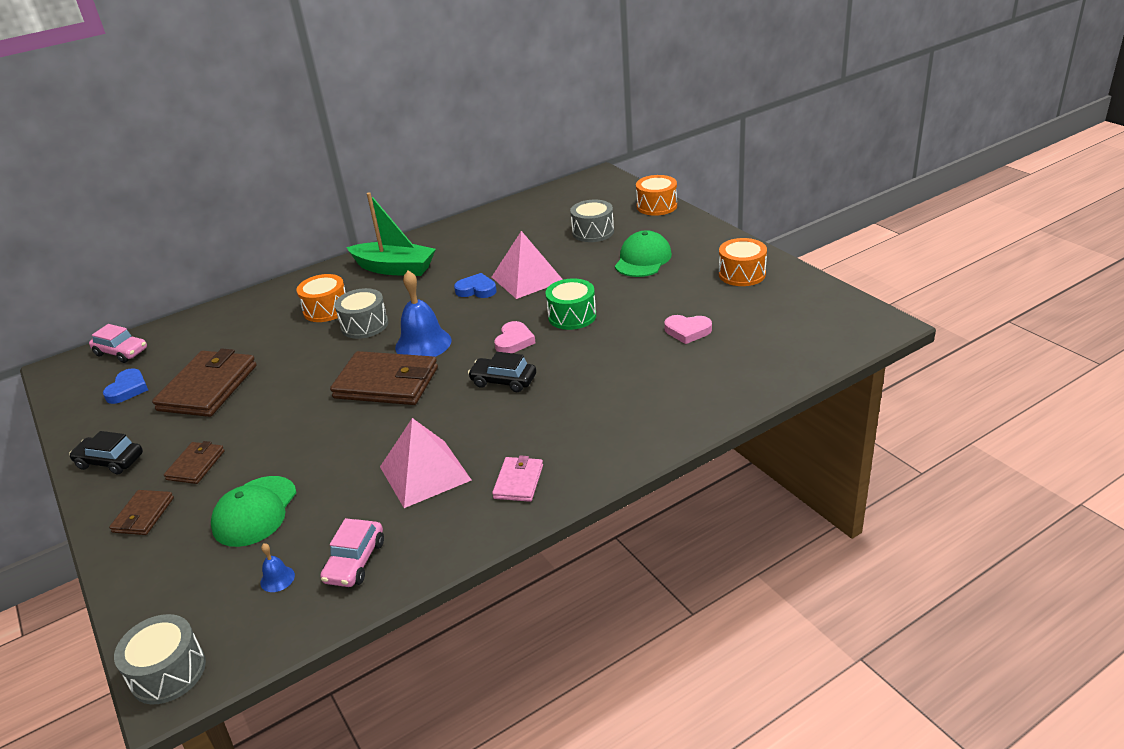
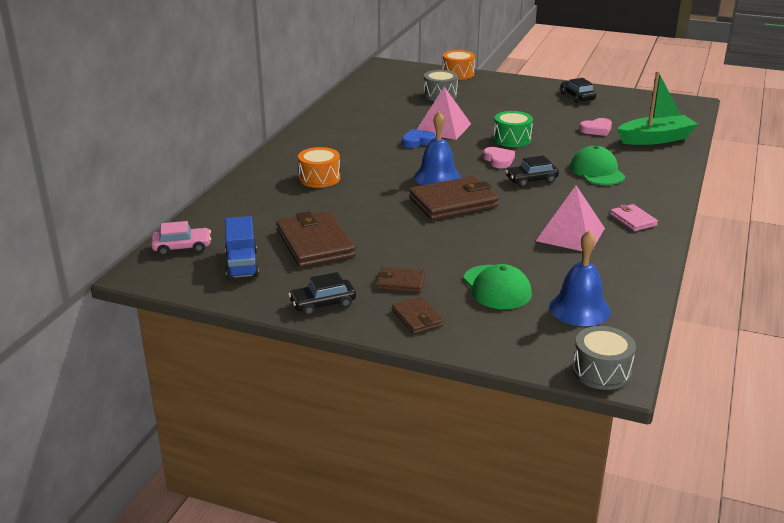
camera: 40 degrees left, 5 degrees down
(128, 389) = (242, 264): blue heart -> blue truck
(196, 465) = (400, 282): brown wallet -> brown wallet turned 60 degrees counterclockwise
(277, 579) = (579, 309): blue bell -> blue bell, size x2.24
(355, 561) = (610, 284): pink car -> none
(364, 325) = (371, 179): grey drum -> none
(394, 268) = (327, 144): green boat -> green boat (655, 139)
(643, 259) = (502, 102): green cap -> green cap (597, 171)
(742, 274) = (577, 97): orange drum -> black car

